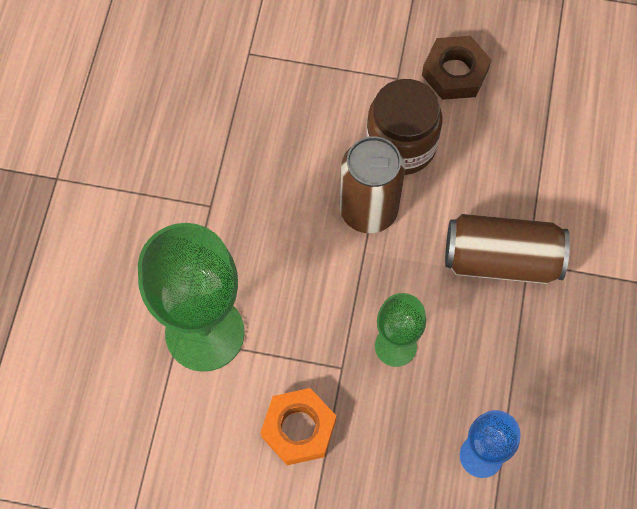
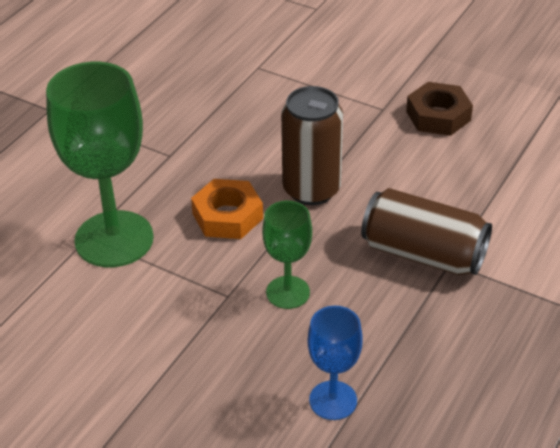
camera: 20 degrees right, 25 degrees down
(298, 429) = (161, 331): orange nut -> orange nut (227, 216)
(401, 145) = (364, 153): brown jar -> none

